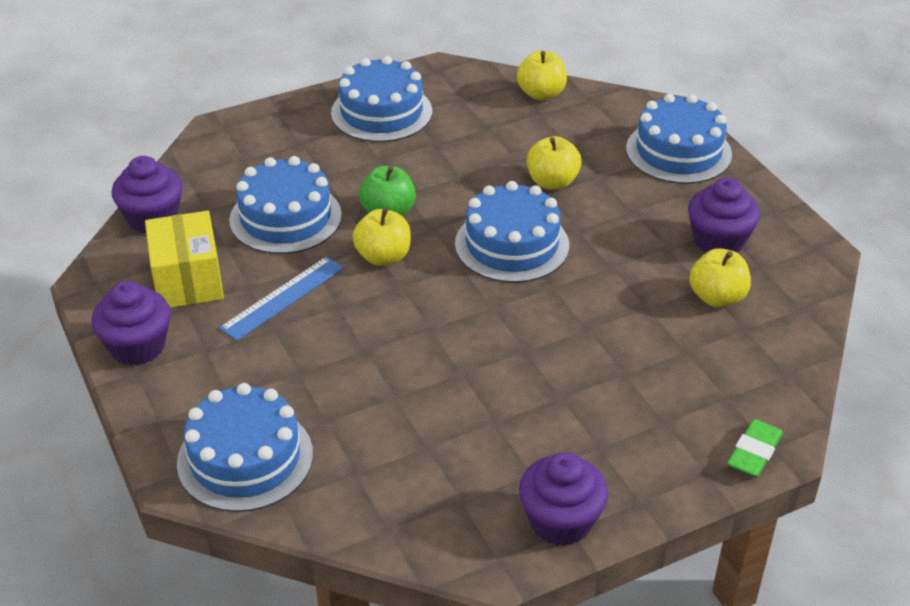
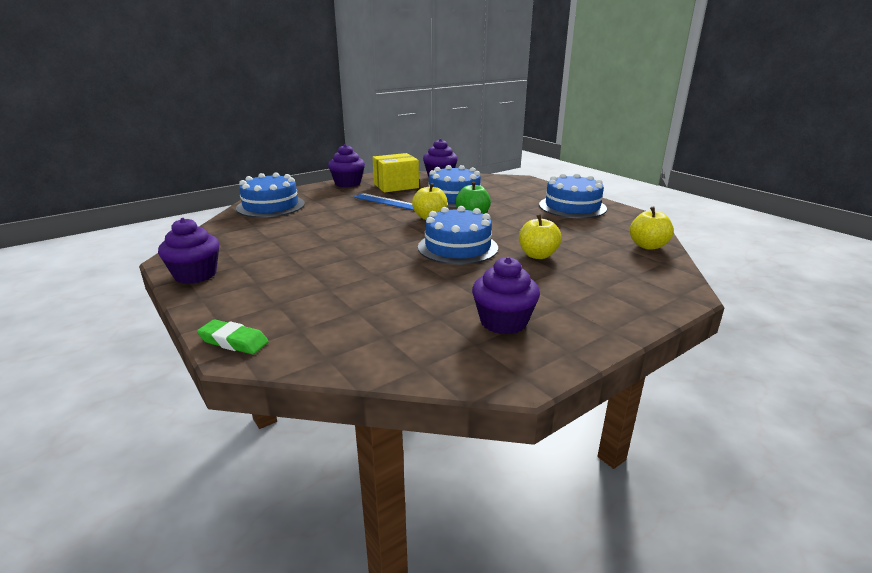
camera: 80 degrees right, 15 degrees down
(678, 151) = (624, 300): blue cake -> none
(717, 297) = (424, 322): yellow apple -> none

